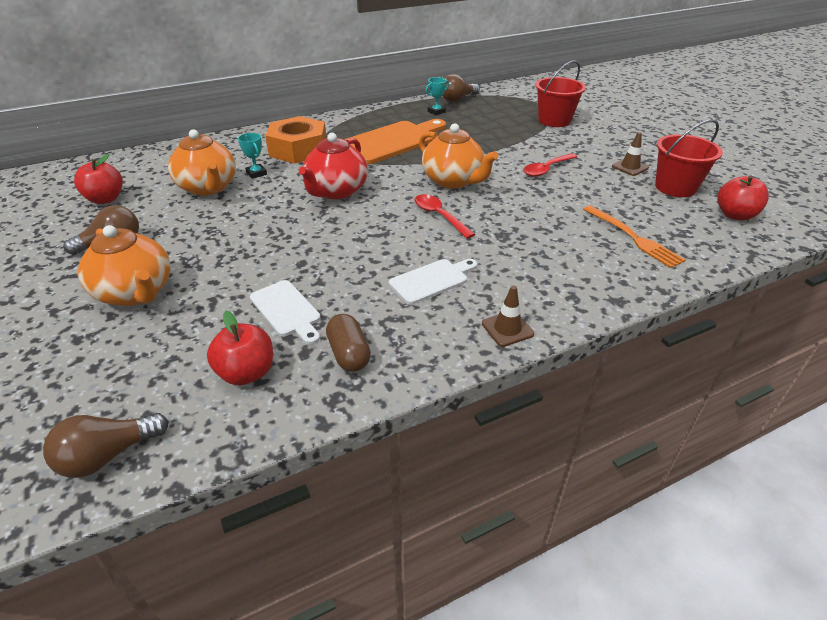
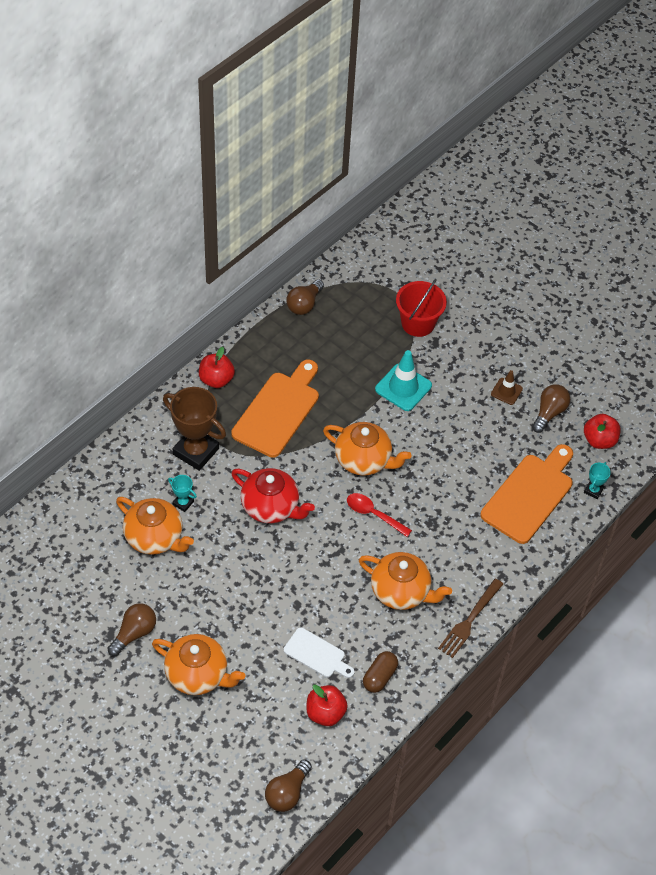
camera: 25 degrees left, 15 degrees up
(105, 199) = (76, 582): red apple -> red apple (216, 379)
(298, 149) = (196, 451): orange nut -> brown trophy
(336, 191) = (271, 507): red teapot -> red teapot turned 60 degrees counterclockwise
(349, 354) = (379, 676): brown capsule -> brown capsule turned 75 degrees clockwise
(432, 280) = (401, 591): white cutting board -> orange teapot
(436, 112) = (294, 338): turquoise trophy -> turquoise trophy (593, 490)
(507, 329) = (469, 621): brown traffic cone -> brown fork
(521, 148) = (403, 387): none -> turquoise traffic cone
(546, 169) = (437, 417): red spoon -> none
(634, 238) = (529, 495): orange fork -> orange cutting board
(675, 187) = (549, 413): red bucket -> brown light bulb

